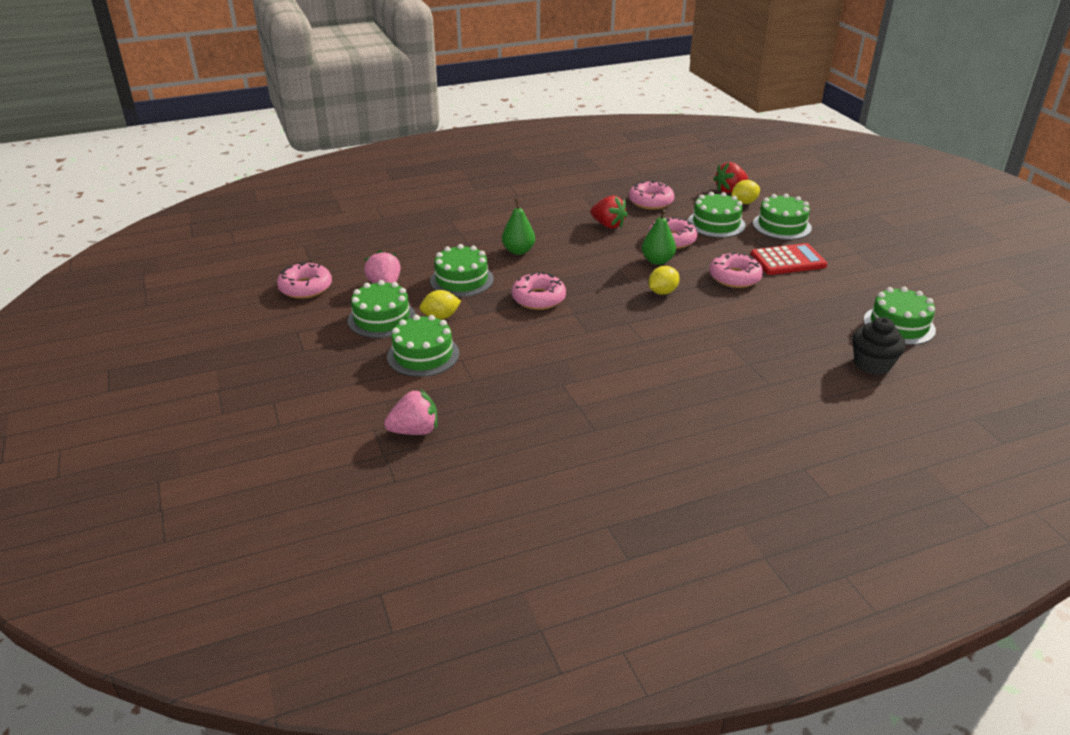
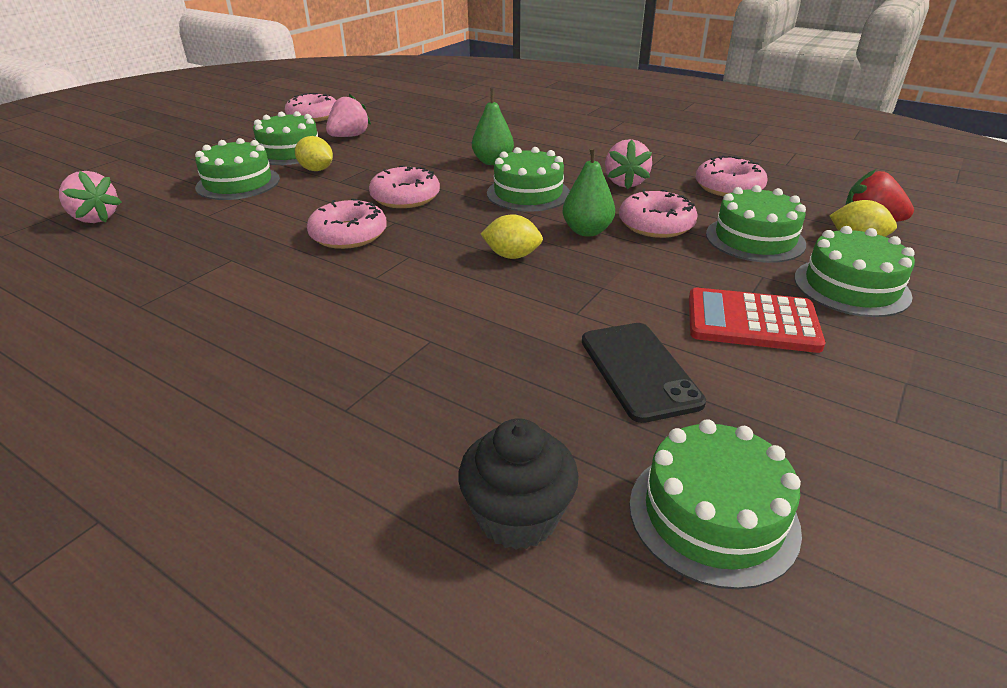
camera: 55 degrees right, 0 degrees up
(461, 280) = (398, 158): green cake -> green cake (528, 193)
(608, 225) = (625, 183): red strawberry -> pink strawberry
(734, 277) = (627, 293): pink donut -> pink donut (348, 235)
(788, 260) = (752, 322): red calculator -> red calculator turned 150 degrees clockwise
(802, 302) = (639, 371): none -> black phone

